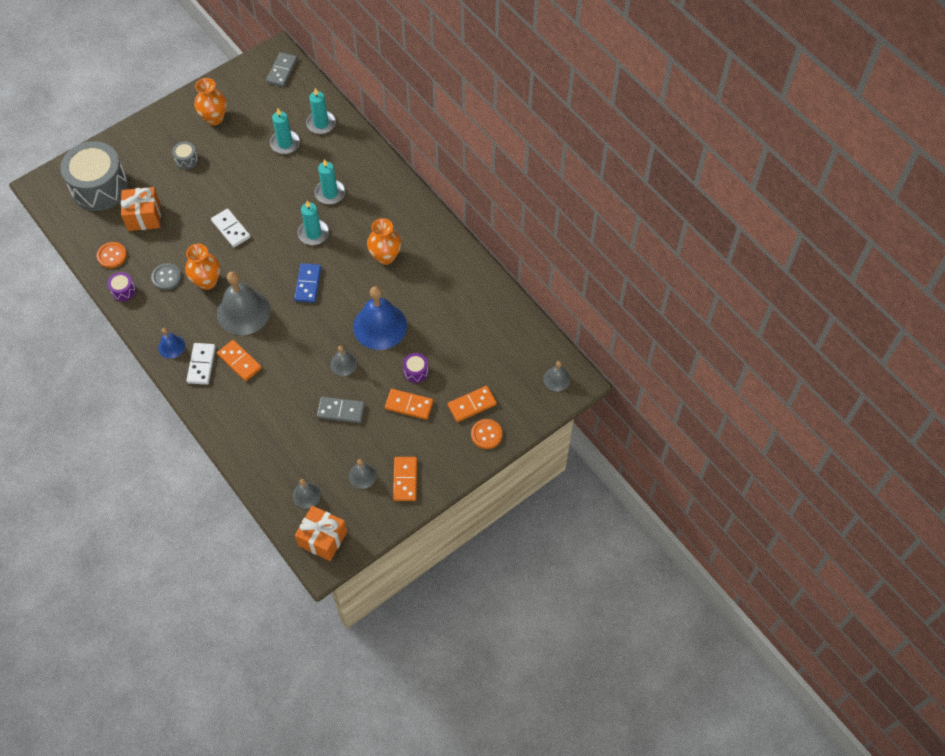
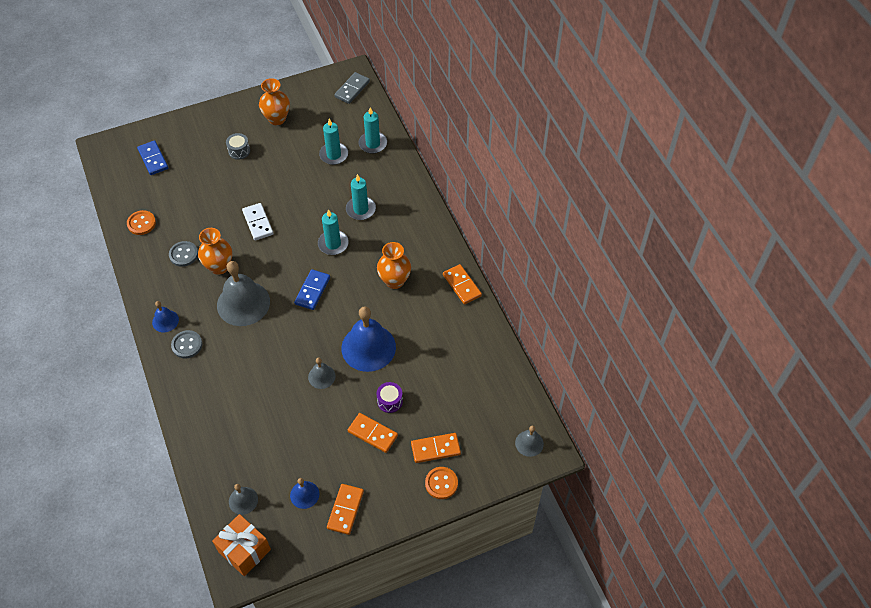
camera: 15 degrees right, 5 degrees down
(100, 187) = (153, 159): grey drum -> blue domino
(123, 290) = (140, 258): purple drum -> none
(144, 217) = (183, 194): orange gift -> none
(201, 364) = (187, 345): white domino -> grey button
(239, 361) = (223, 350): orange domino -> orange domino (462, 285)
(341, 411) = (304, 423): grey domino -> none
(362, 475) = (304, 494): grey bell -> blue bell

